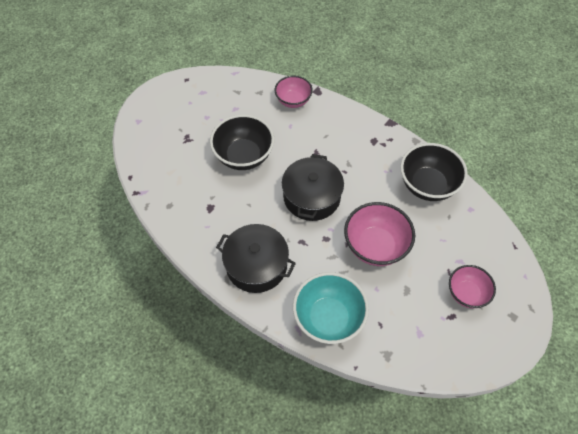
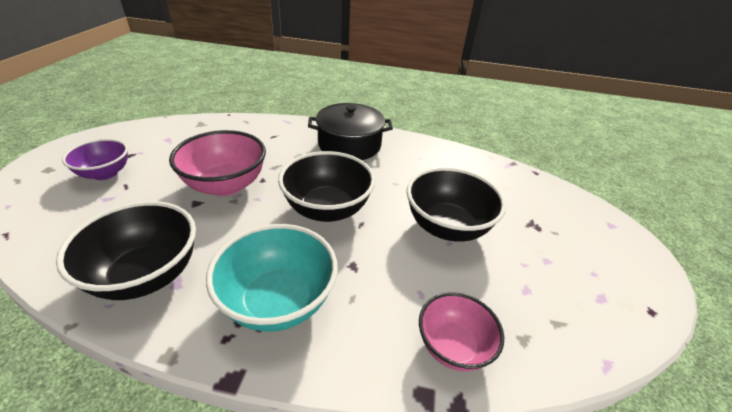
camera: 150 degrees right, 20 degrees down
(311, 197) = (327, 209): black pot -> black bowl
(328, 318) = (262, 131): turquoise bowl -> turquoise bowl (278, 301)
(466, 293) = (105, 173): pink bowl -> purple bowl

